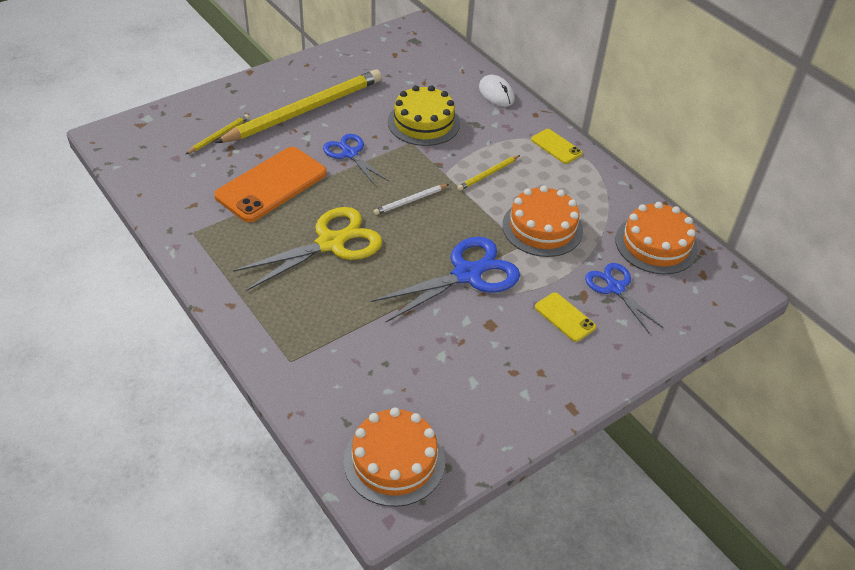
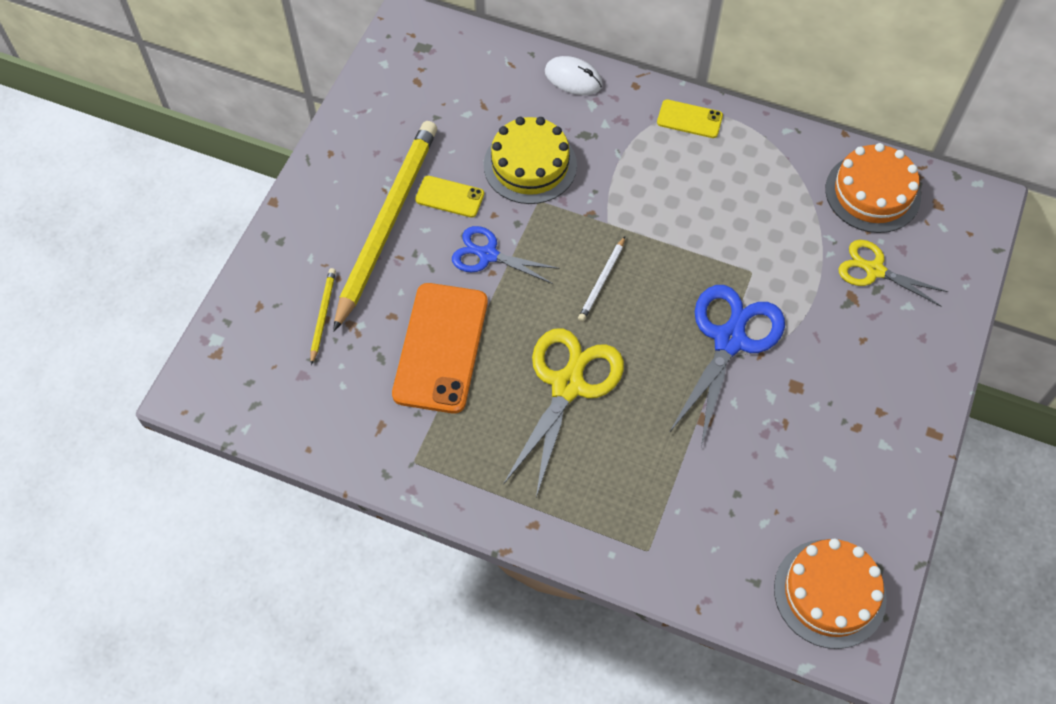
camera: 30 degrees left, 15 degrees up
(488, 174) = (651, 198): yellow pencil -> none
(542, 228) = (755, 236): orange cake -> none
(564, 317) = (855, 334): yellow phone -> yellow phone (449, 197)
(615, 288) = (874, 270): blue scissors -> yellow scissors

